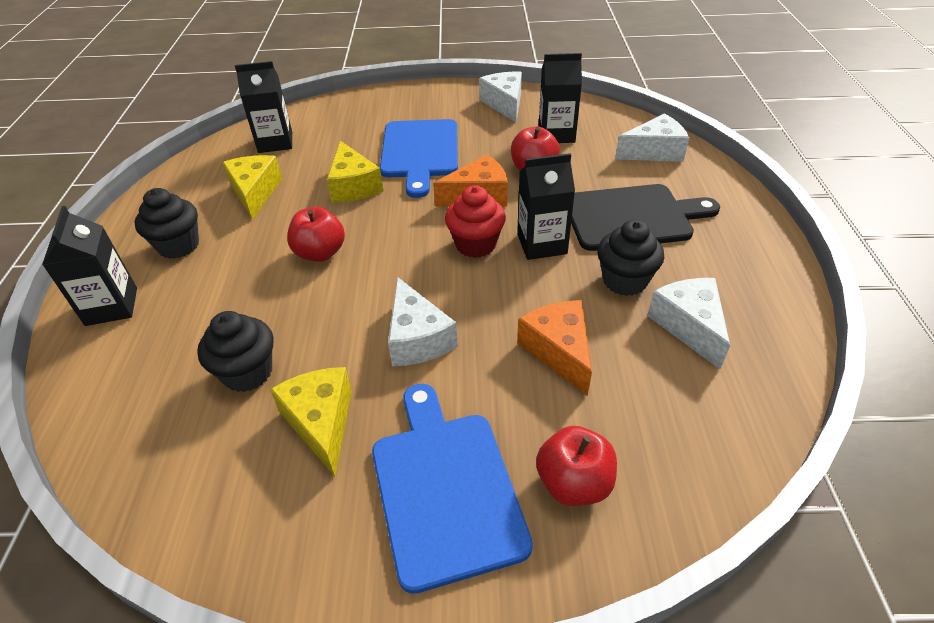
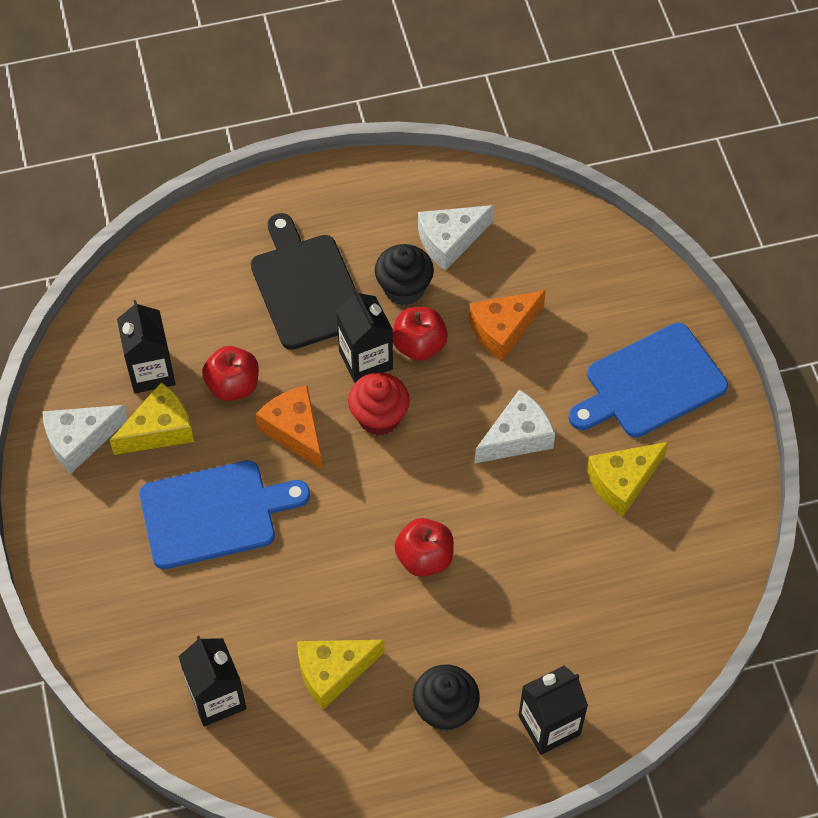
camera: 105 degrees left, 15 degrees up
(248, 372) = (591, 558): black cupcake -> none
(353, 186) = (299, 566): yellow cheese -> yellow cheese (159, 430)
(573, 483) = (621, 307): red apple -> red apple (419, 345)
(654, 151) = (176, 272): white cheese -> none

